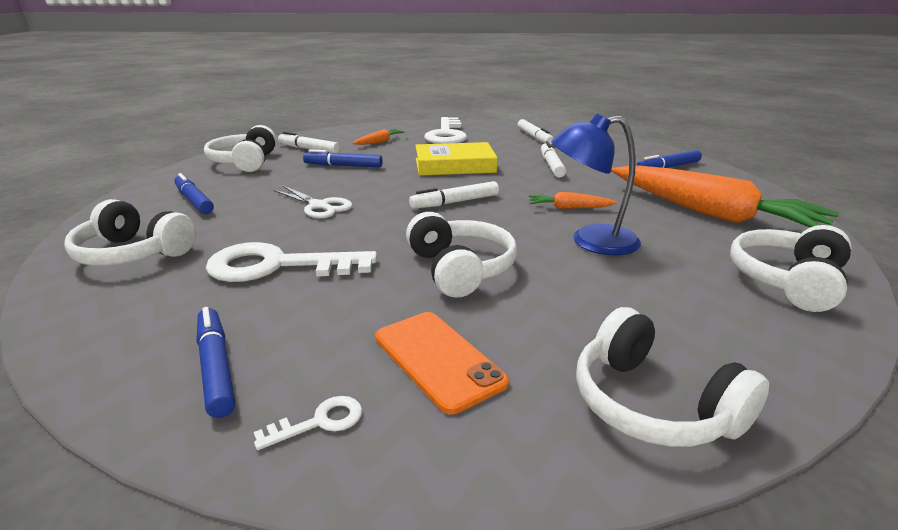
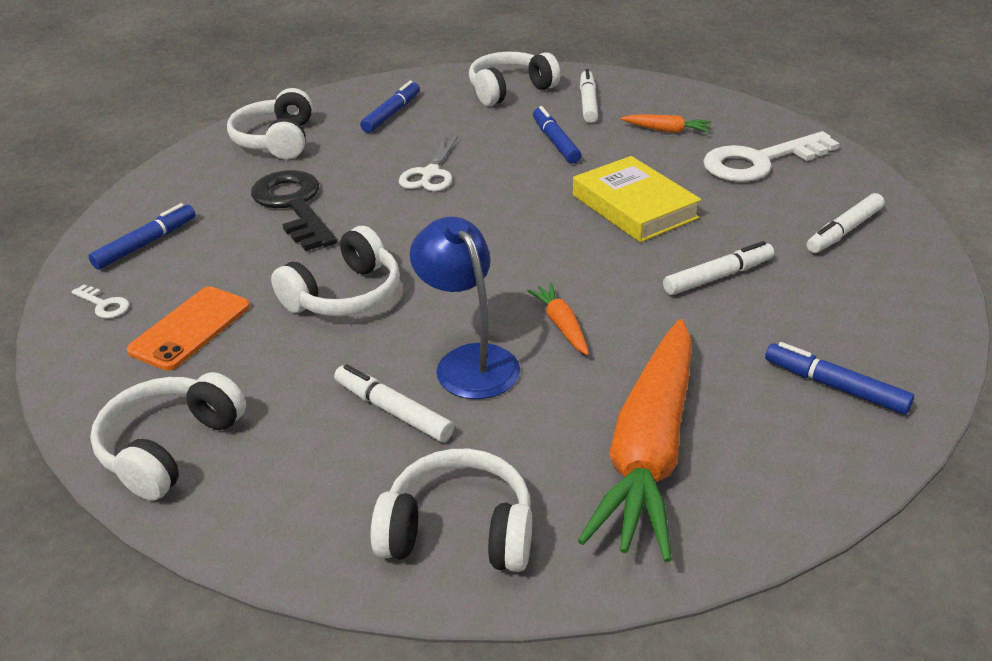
camera: 65 degrees right, 10 degrees up
(278, 266) = (294, 206): white key -> black key
(455, 202) = (509, 243): white marker -> white marker (393, 411)

